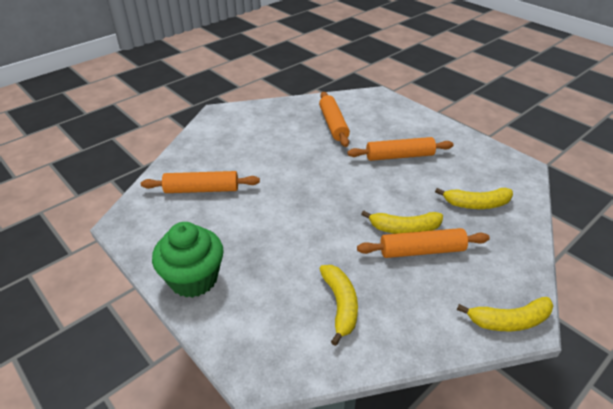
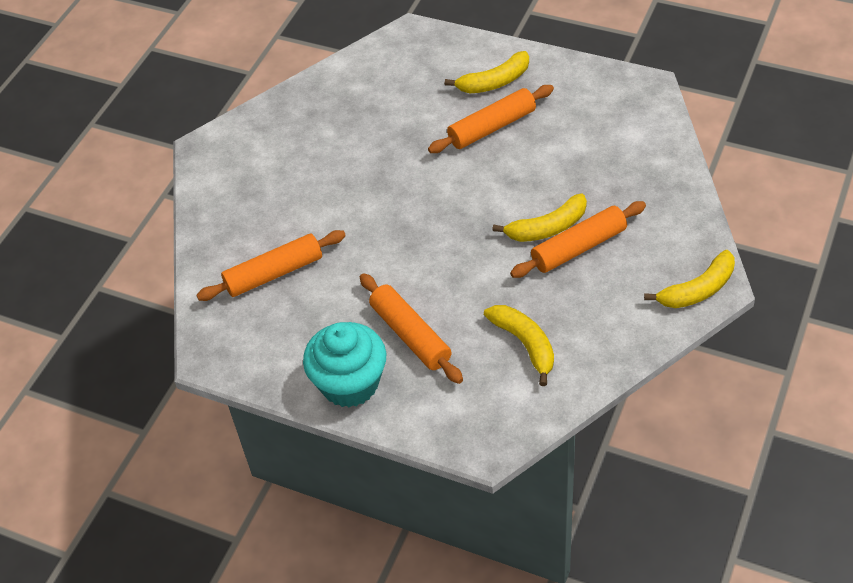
camera: 20 degrees left, 10 degrees up
(194, 279) = (350, 383): green cupcake -> turquoise cupcake
(333, 124) = (379, 108): orange rolling pin -> orange rolling pin (411, 335)
(476, 204) = (613, 162): yellow banana -> yellow banana (494, 82)

